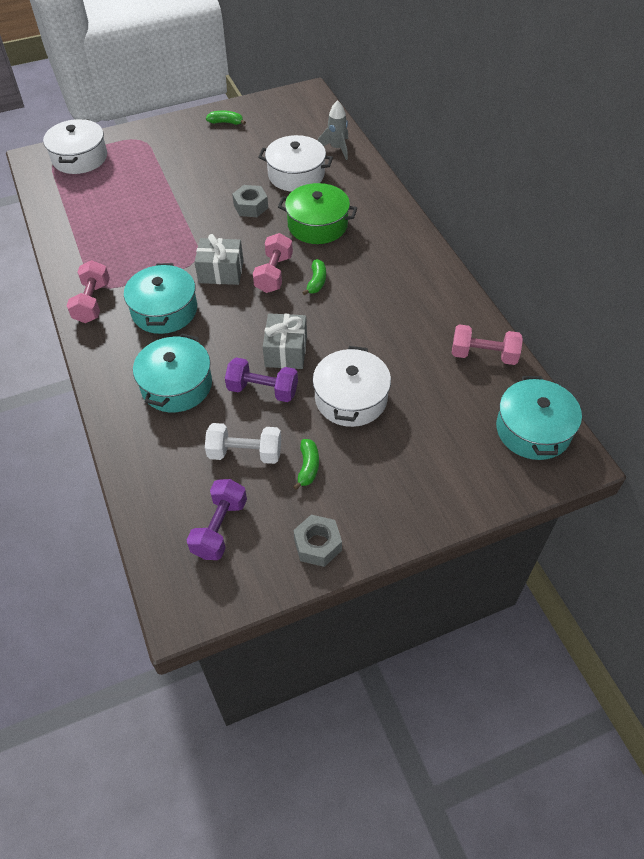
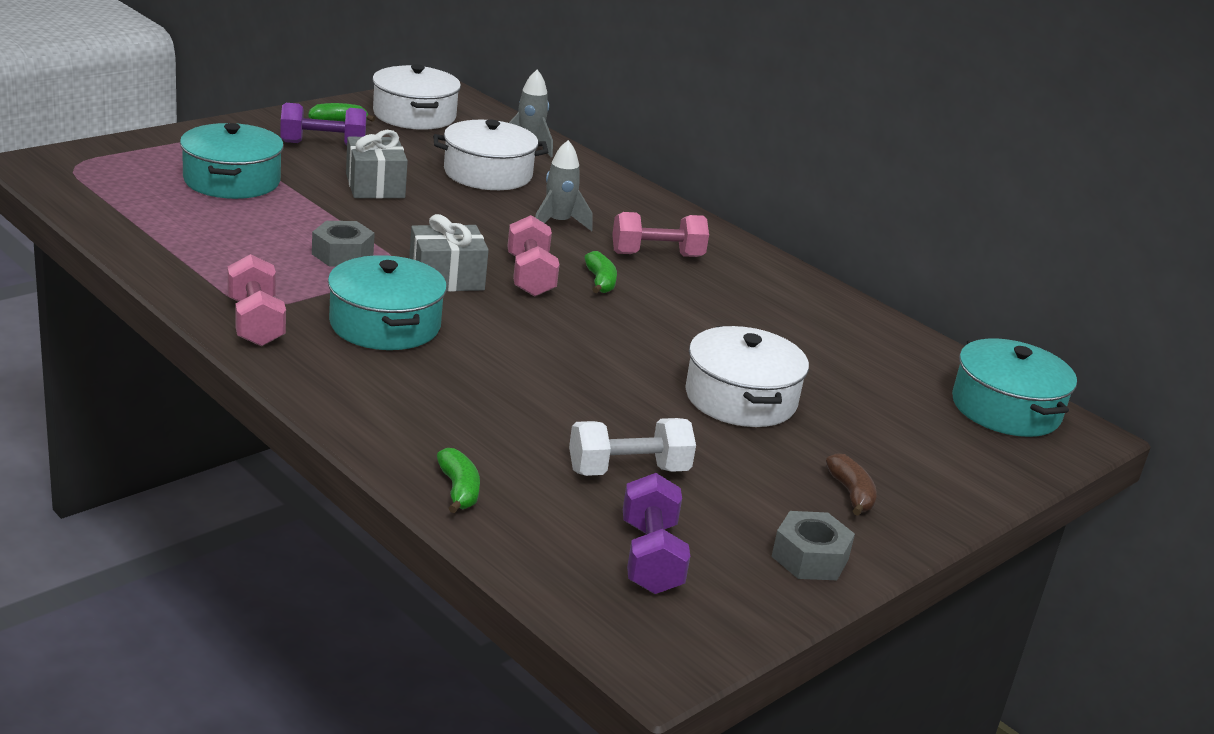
camera: 25 degrees left, 25 degrees down
(79, 158) = (117, 162): white pot -> white pot (414, 115)
(176, 385) = (465, 405): turquoise pot -> turquoise pot (232, 180)
(251, 206) = (442, 208): grey nut -> grey nut (342, 254)
(262, 390) = (604, 400): purple dumbbell -> purple dumbbell (323, 145)
(286, 351) = (609, 356): grey gift -> grey gift (375, 186)
(308, 467) = (733, 476): green banana -> green banana (458, 490)
(317, 225) = (558, 223): green pot -> grey rocket
(376, 493) = (851, 493): none -> brown banana
(483, 355) = (887, 341): pink dumbbell -> pink dumbbell (657, 255)

